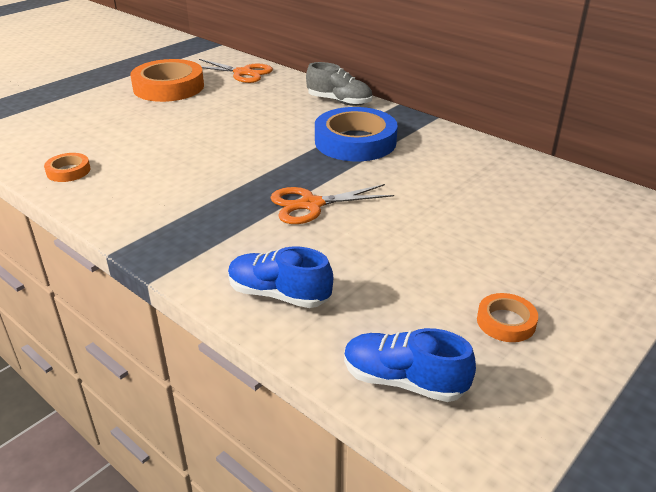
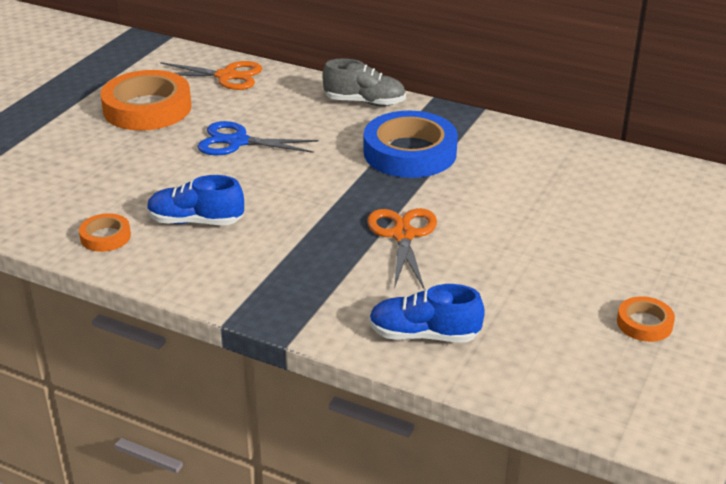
camera: 15 degrees left, 0 degrees up
(220, 117) = (237, 142): none -> blue scissors
(311, 205) = (403, 235): orange scissors -> orange scissors turned 120 degrees clockwise
(404, 381) = (579, 392): blue shoe -> blue shoe (196, 221)

